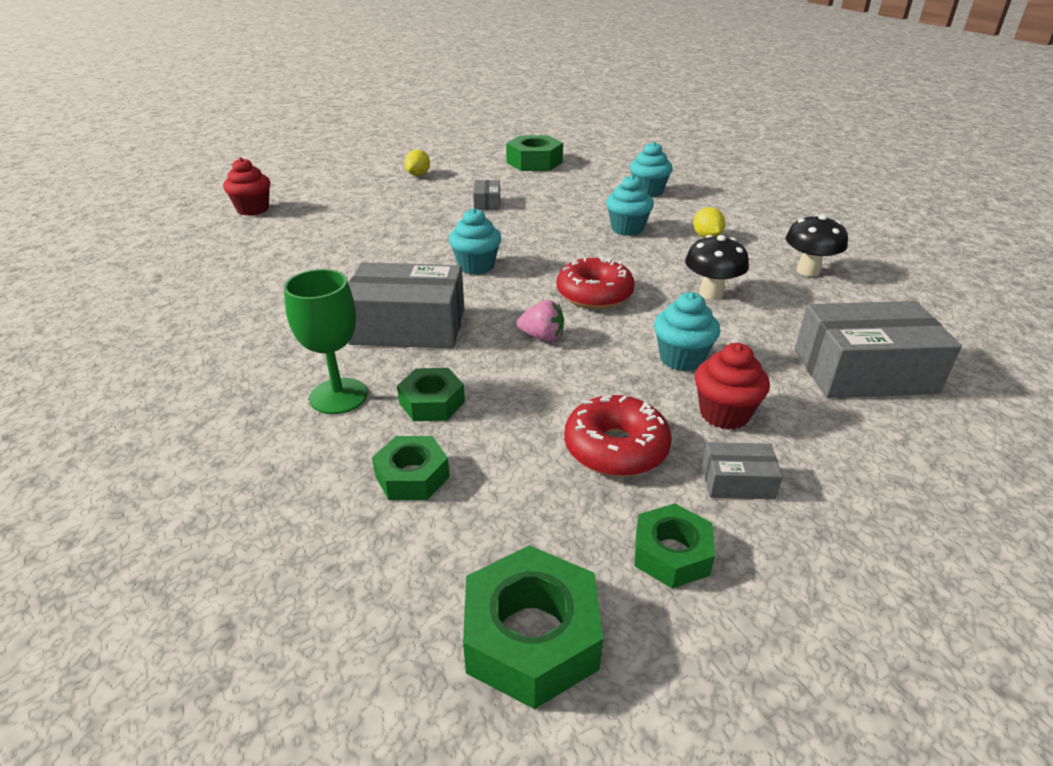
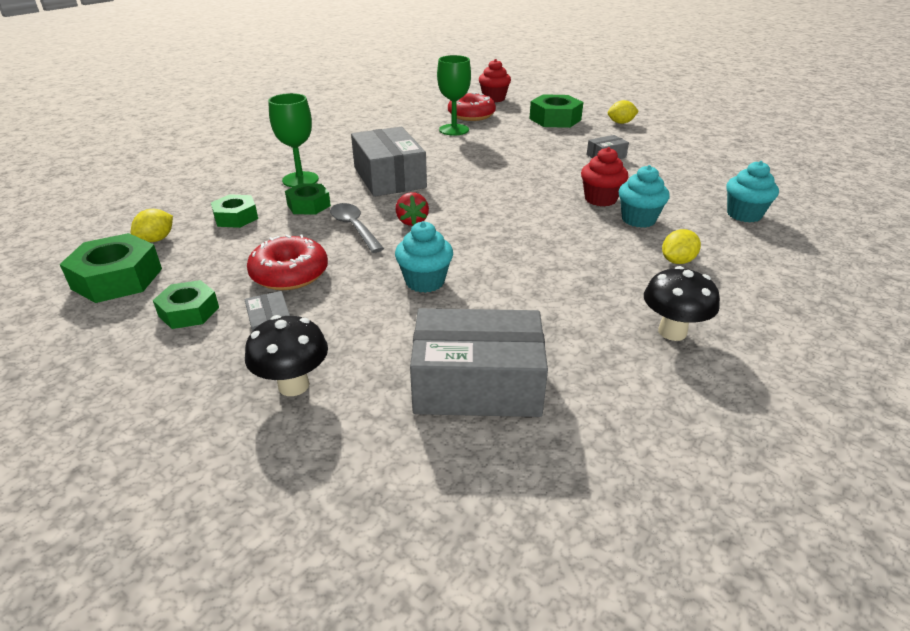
camera: 65 degrees right, 0 degrees up
(315, 255) = (454, 130): none -> green goblet
(420, 577) = (157, 239): none -> yellow lemon
(476, 266) = (493, 177): turquoise cupcake -> none
(527, 378) = (354, 228): none -> grey spoon
(534, 162) = (723, 153): green nut -> green nut (555, 119)
(542, 337) = (412, 221): pink strawberry -> red strawberry
(594, 294) = (495, 228): red donut -> red donut (471, 115)
(711, 293) = (553, 280): black mushroom -> black mushroom (293, 385)
(724, 414) = (356, 312): red cupcake -> red cupcake (600, 199)
(864, 371) = (477, 384): grey box -> grey box turned 60 degrees counterclockwise

